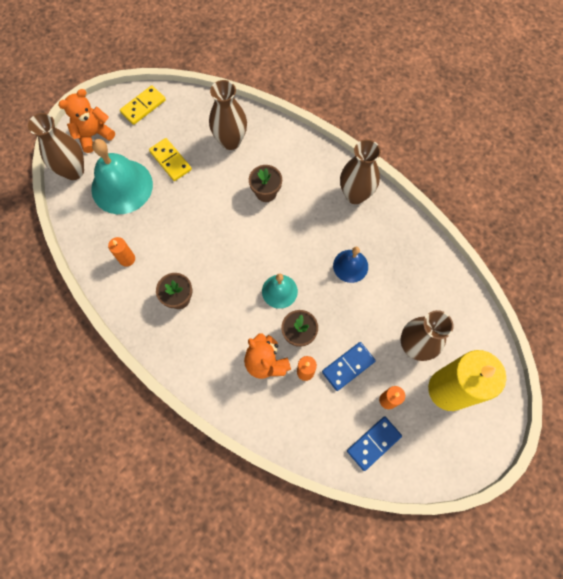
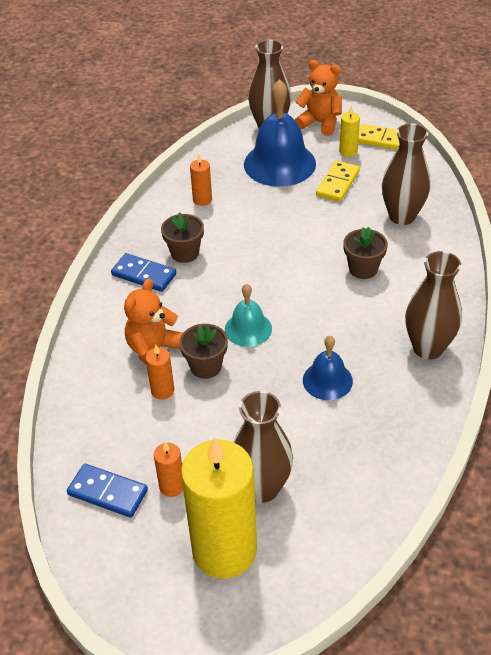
camera: 65 degrees right, 25 degrees down
(122, 186) = (279, 163): turquoise bell -> blue bell
(140, 135) = (348, 151): none -> yellow candle
(348, 366) = (193, 428): blue domino -> blue domino (144, 274)

